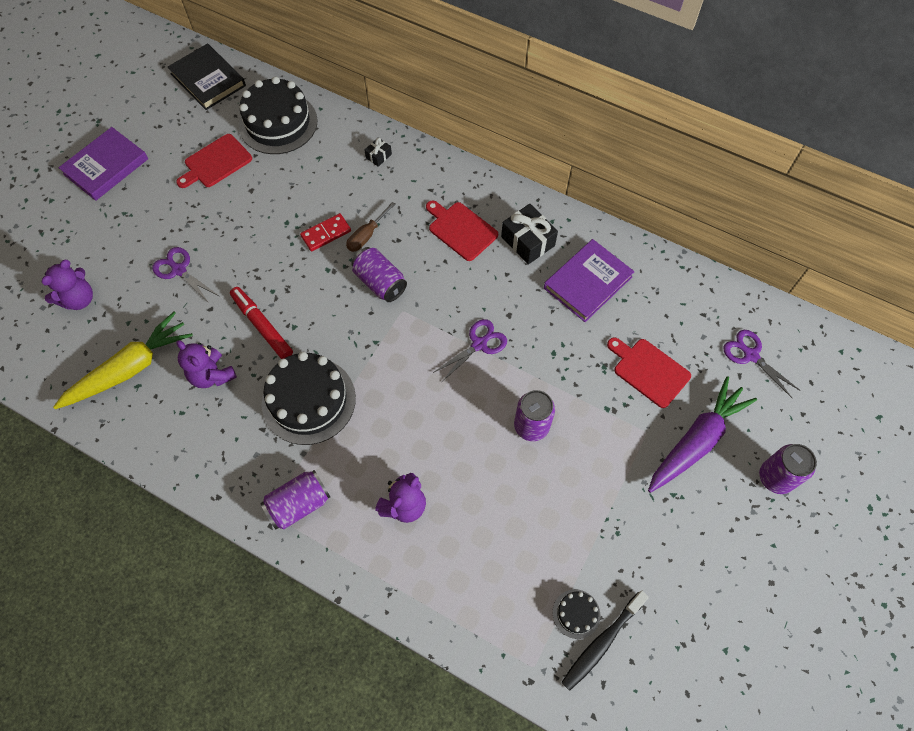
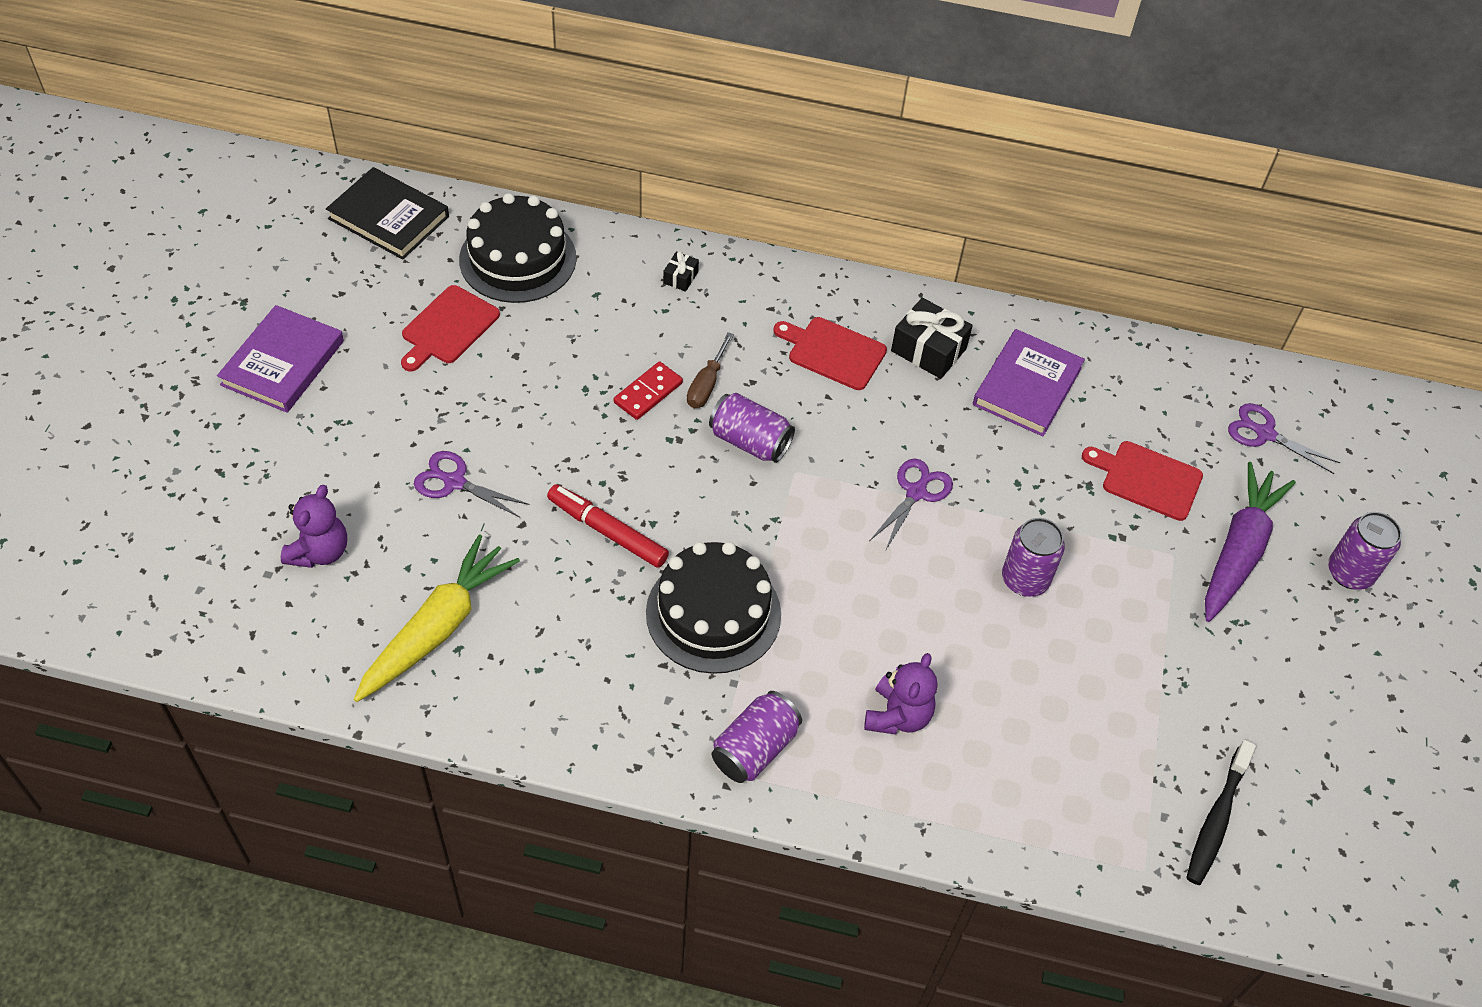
camera: 20 degrees left, 10 degrees down
(212, 375) = (562, 611): purple teddy bear -> none
(576, 613) = (1171, 793): black cake -> none

